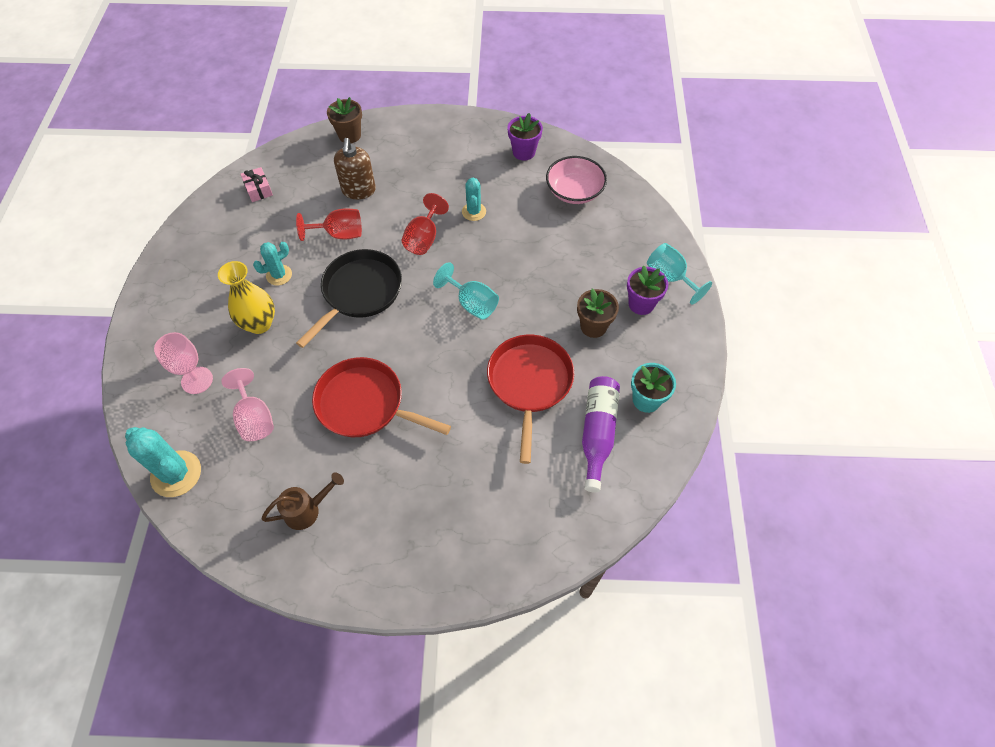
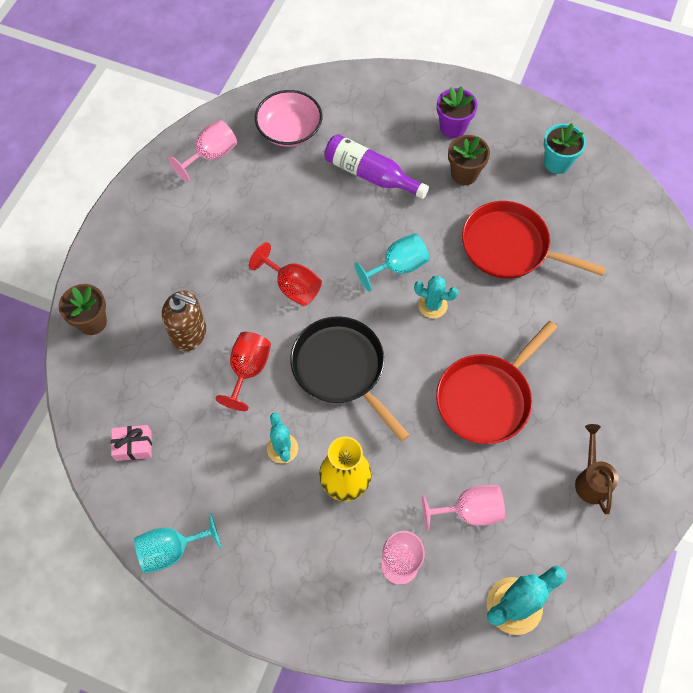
camera: 70 degrees left, 5 degrees up
(474, 212) = (276, 228): turquoise cactus -> turquoise cactus (432, 305)
(524, 152) = (211, 155): purple flower pot -> pink goblet
(597, 433) = (579, 211): purple bottle -> purple bottle (370, 174)
(670, 278) = (431, 94): turquoise goblet -> turquoise goblet (172, 549)

